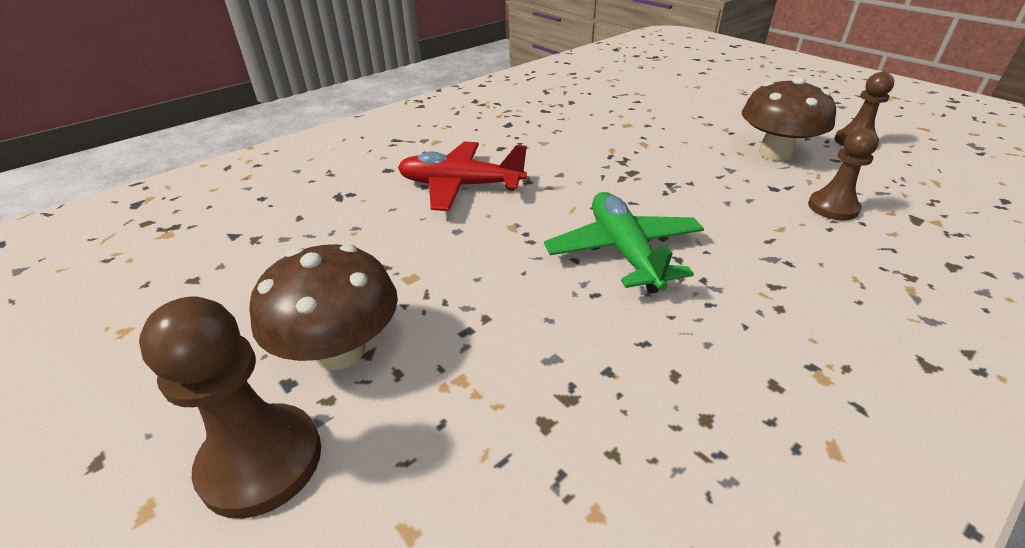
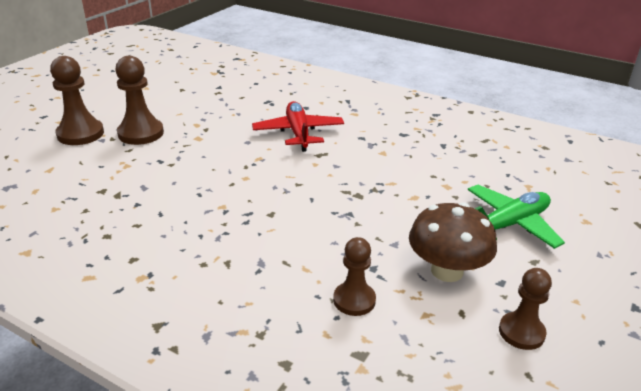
camera: 70 degrees right, 5 degrees down
(340, 350) = (141, 133): brown mushroom -> brown pawn
(624, 251) = (246, 200): green plane -> green plane (509, 224)

